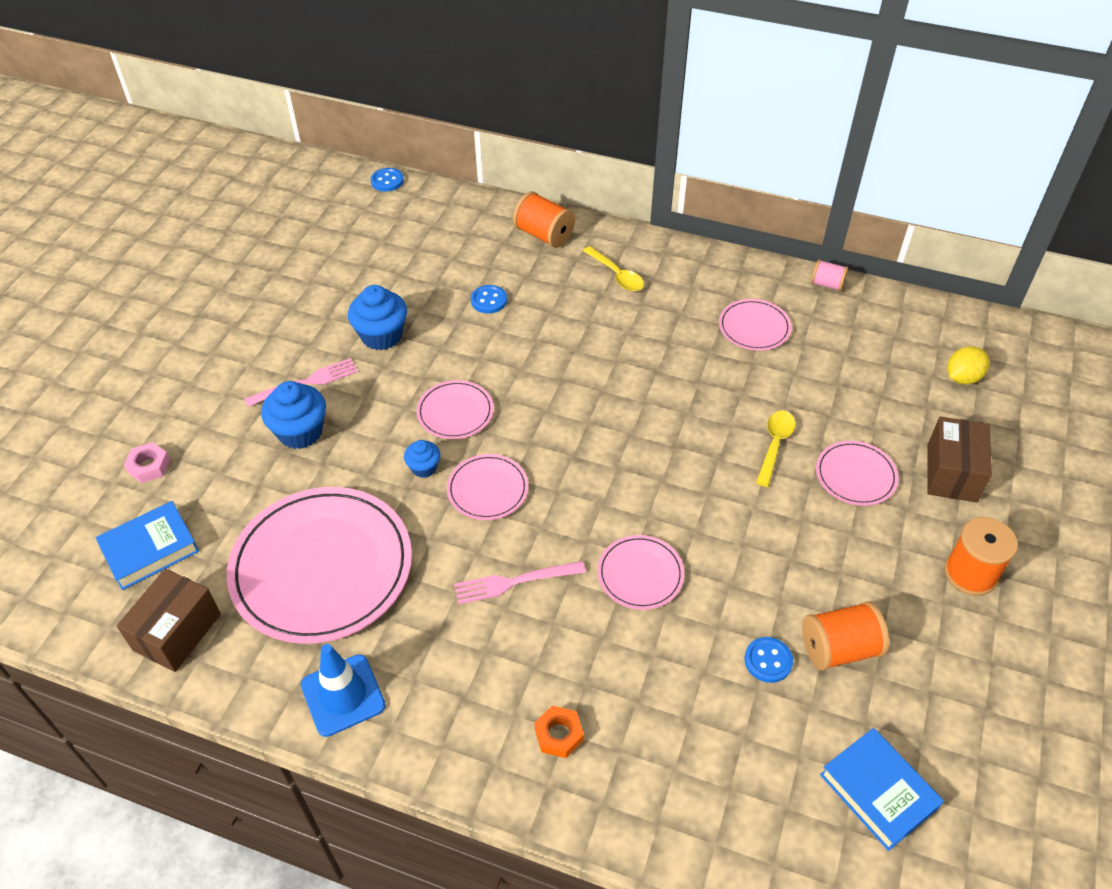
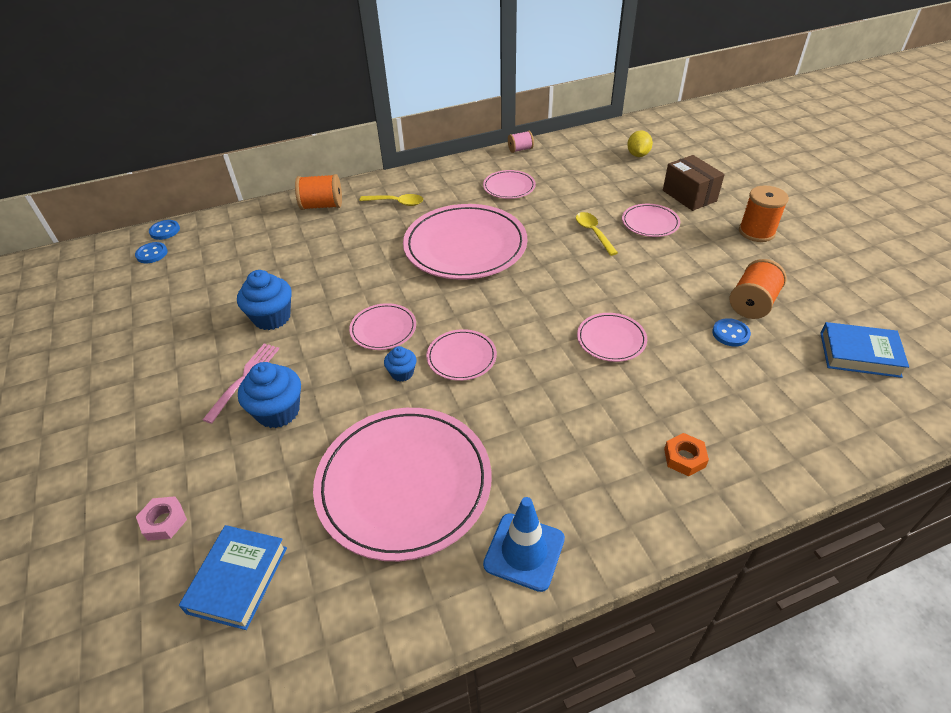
camera: 40 degrees left, 5 degrees down
(177, 632) = (337, 619): brown box -> none
(489, 300) = (328, 257): blue button -> blue button (152, 254)
(514, 582) = (546, 396): pink fork -> none
(625, 371) = (465, 246): none -> pink plate

